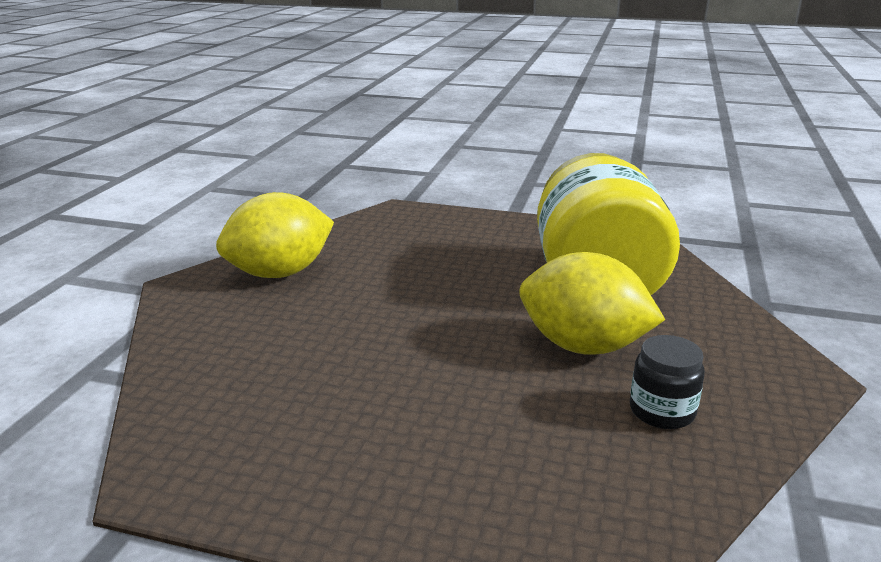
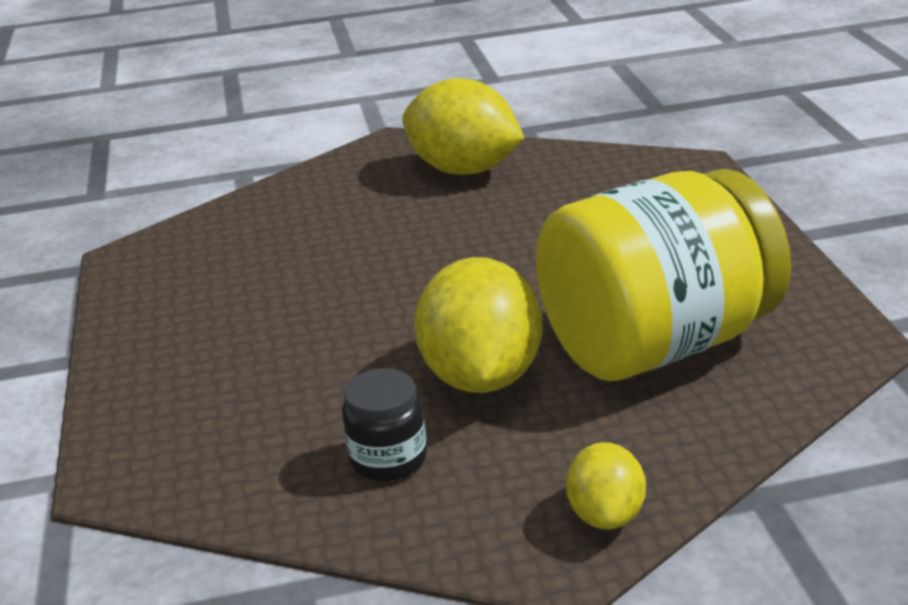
camera: 65 degrees right, 5 degrees up
(768, 349) = (605, 514): none -> yellow lemon

